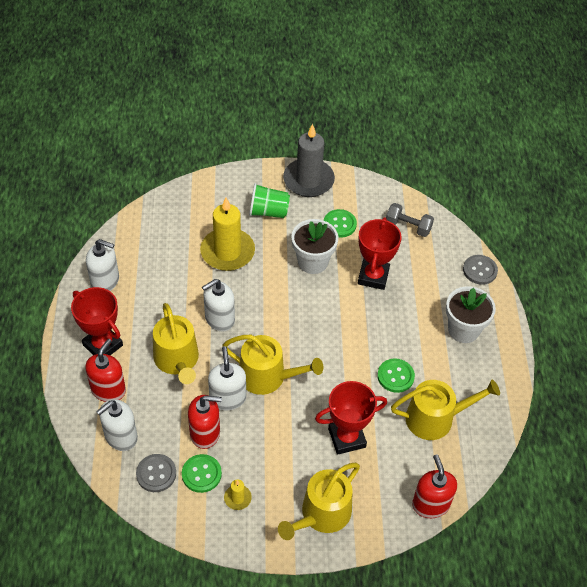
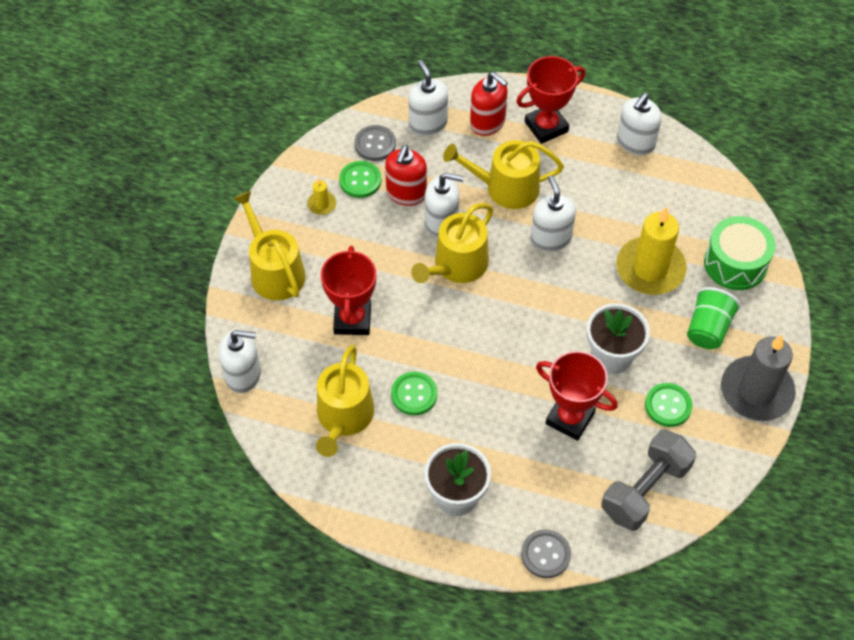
camera: 110 degrees right, 5 degrees up
(206, 204) = (735, 263): none -> green drum
(408, 227) = (645, 489): grey dumbbell -> grey dumbbell, size x1.56
(430, 504) = (243, 375): red soap dispenser -> white soap dispenser

